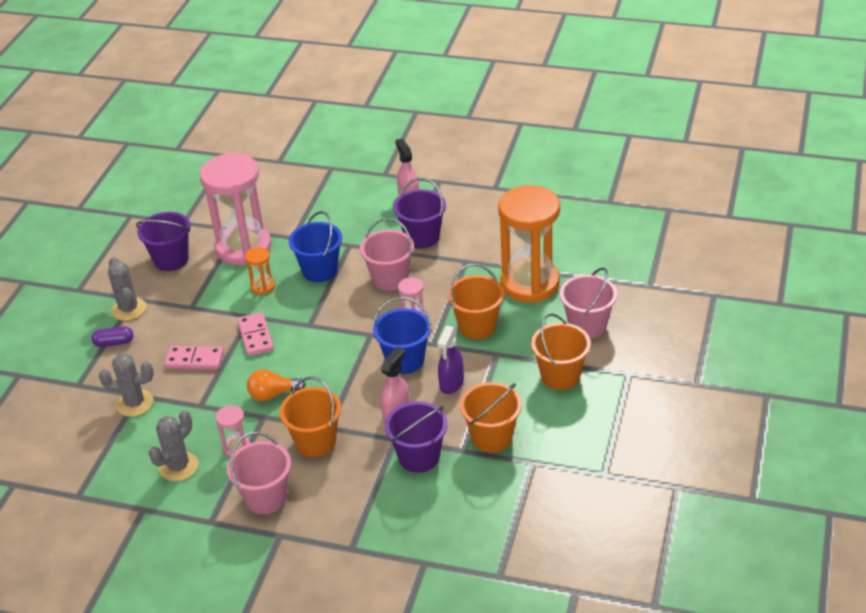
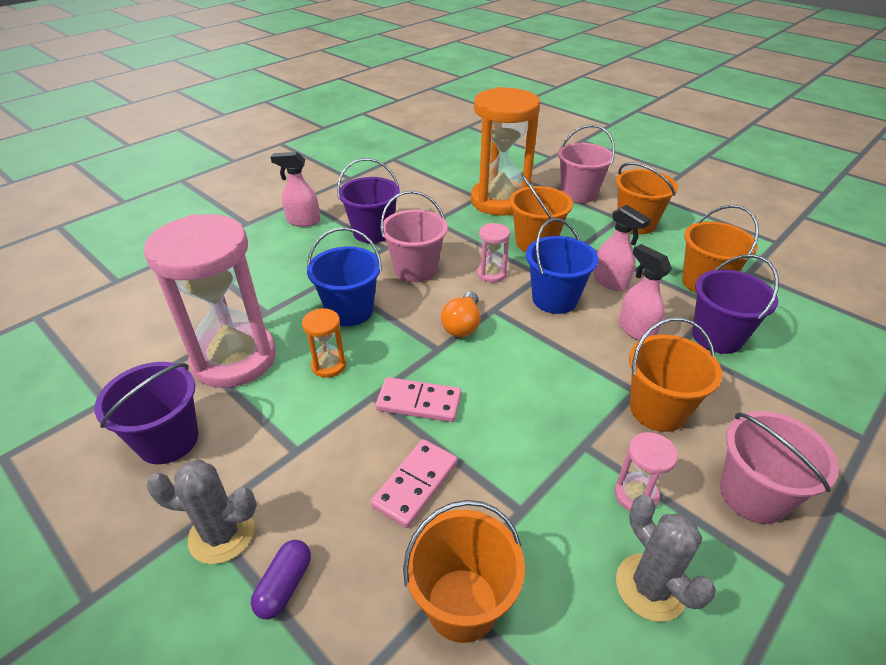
camera: 65 degrees left, 0 degrees up
(134, 403) = (462, 604): grey cactus -> orange bucket
(273, 394) = (545, 421): orange light bulb -> orange light bulb (462, 325)
(451, 383) = (611, 282): purple spray bottle -> pink spray bottle

